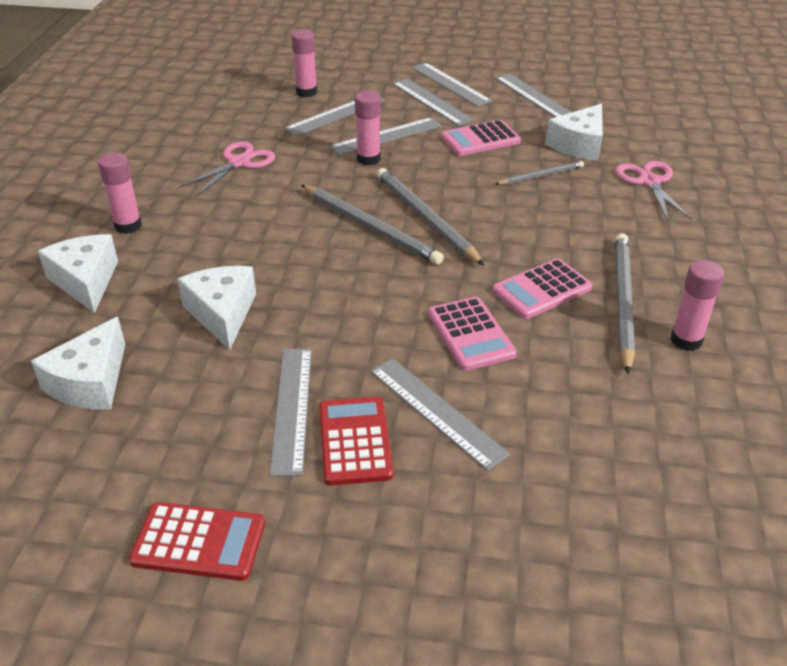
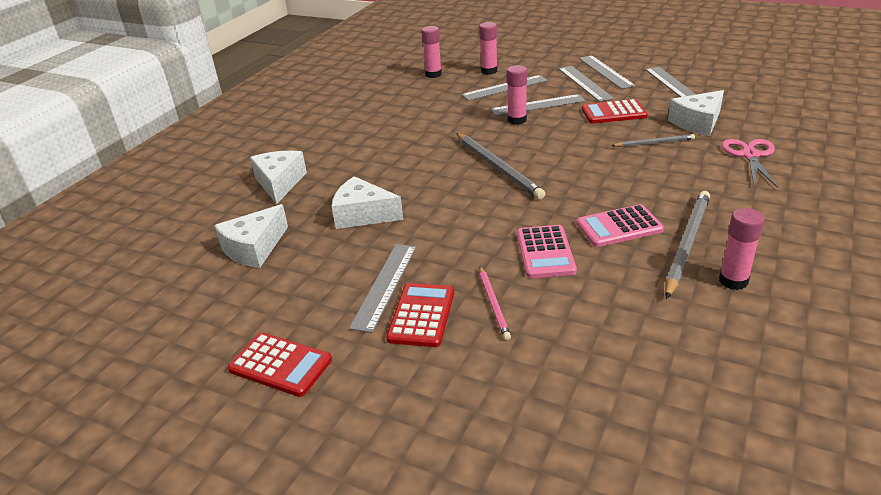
camera: 20 degrees right, 5 degrees down
(128, 226) = (323, 150): pink glue stick -> pink glue stick (433, 74)
(222, 313) = (363, 215): white cheese -> white cheese turned 75 degrees counterclockwise
(239, 163) = (418, 115): pink scissors -> none
(425, 218) = (544, 165): grey pencil -> none
(436, 411) = (493, 304): grey ruler -> pink pencil
(480, 139) = (613, 113): pink calculator -> red calculator

